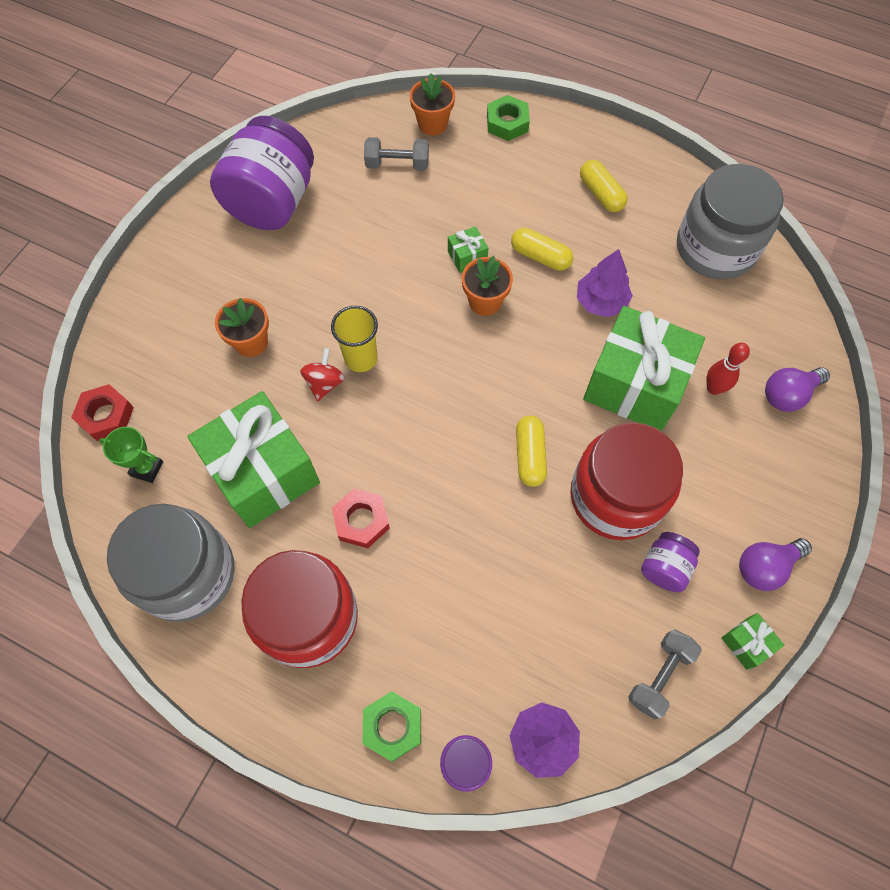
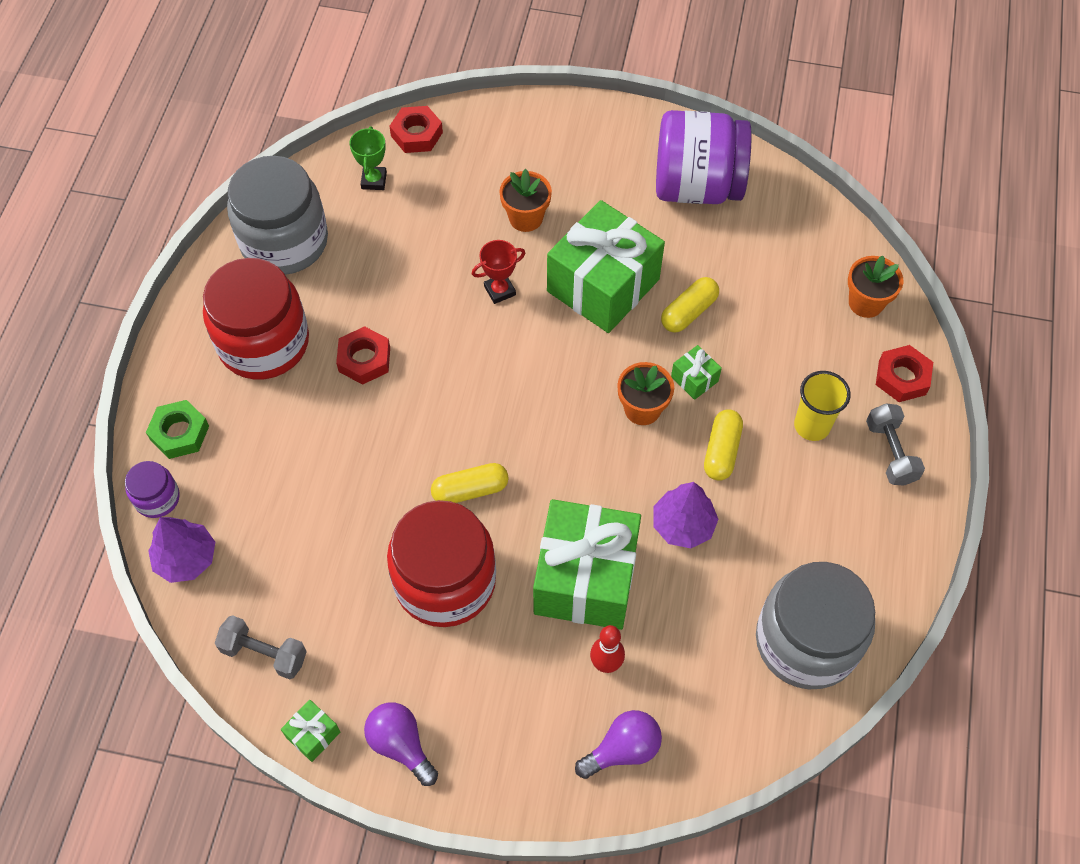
camera: 75 degrees right, 5 degrees down
(263, 472) = (393, 268): green gift -> green gift (603, 285)
(325, 383) = (499, 290): red spinning top -> red trophy
(361, 358) = (536, 313): yellow cup -> yellow cup (812, 426)
(397, 164) = (793, 283): grey dumbbell -> grey dumbbell (890, 452)
(507, 123) = (902, 377): green nut -> red nut
(601, 194) = (837, 498): yellow capsule -> yellow capsule (689, 312)
(664, 567) = (377, 641): purple jar -> none
(788, 395) = (622, 749): purple light bulb -> purple light bulb turned 105 degrees clockwise

